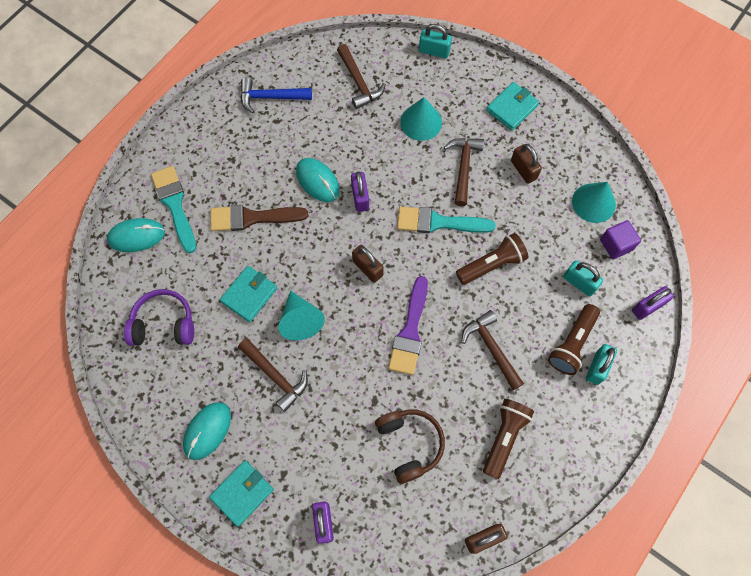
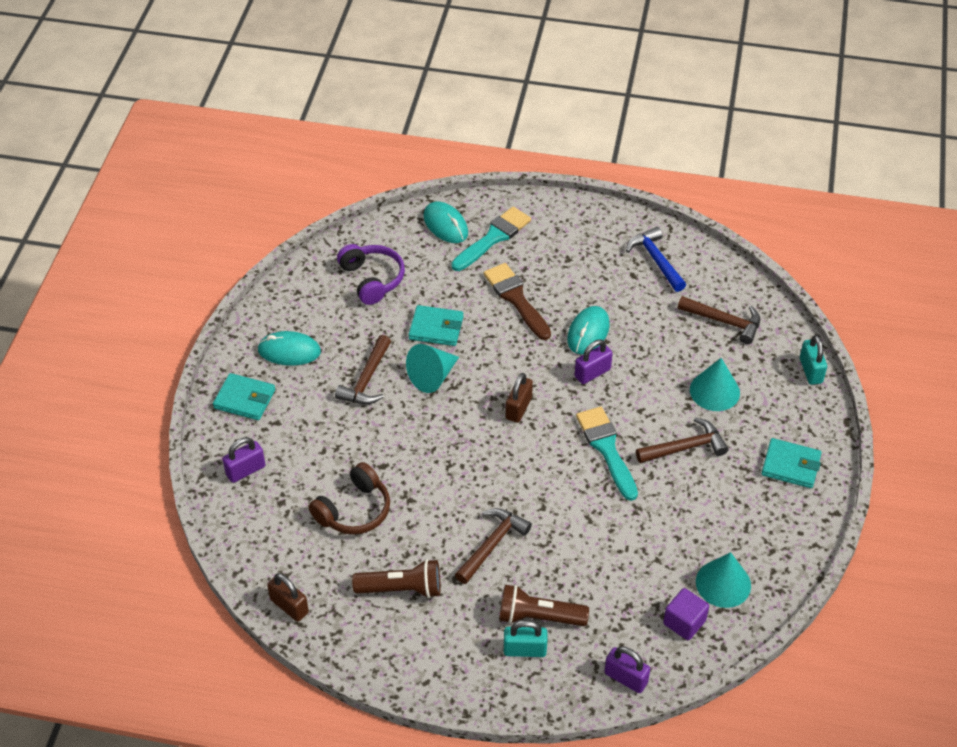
camera: 65 degrees right, 20 degrees down
(358, 82) = (724, 322): brown hammer -> brown hammer turned 105 degrees counterclockwise
(410, 331) = (471, 468): purple brush -> none
(492, 264) = (587, 512): brown flashlight -> none
(523, 170) = (719, 503): brown padlock -> none
(579, 283) = (615, 601): turquoise padlock -> none

